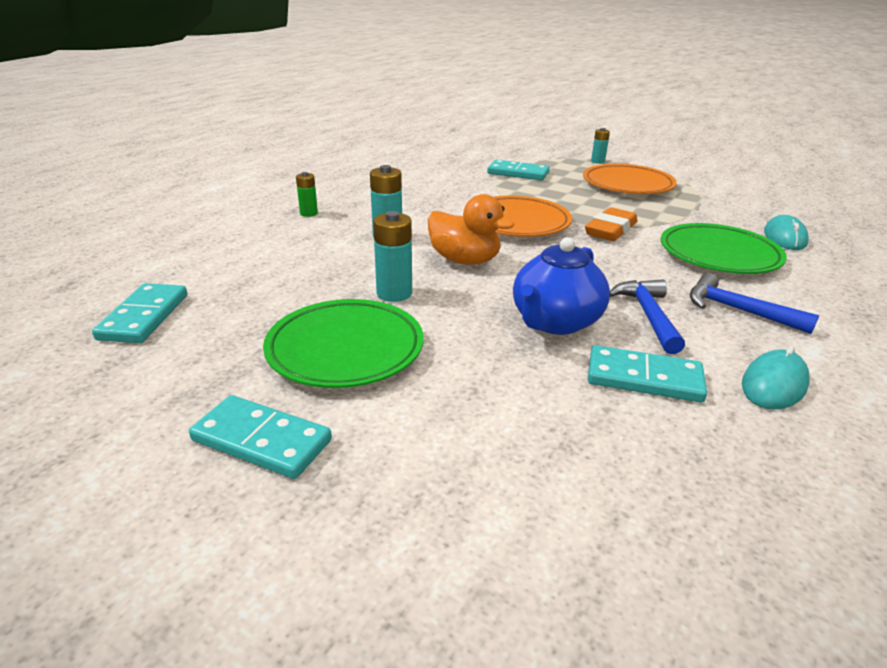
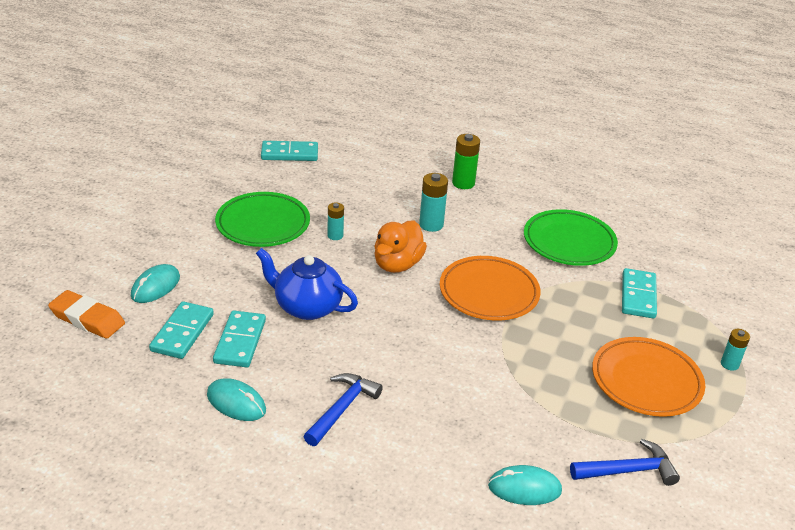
camera: 80 degrees right, 5 degrees up
(262, 440) = (182, 210): turquoise domino -> turquoise domino (182, 333)
(309, 213) = (463, 183): green battery -> green battery, size x1.58
(394, 293) = (335, 236): turquoise battery -> turquoise battery, size x0.63
(515, 473) = (155, 286): none -> turquoise mouse
(610, 230) = (493, 352): orange eraser -> orange eraser (87, 319)
(648, 315) = (324, 355): blue hammer -> blue hammer (628, 471)
(719, 255) = (456, 421): green plate -> green plate (569, 242)

